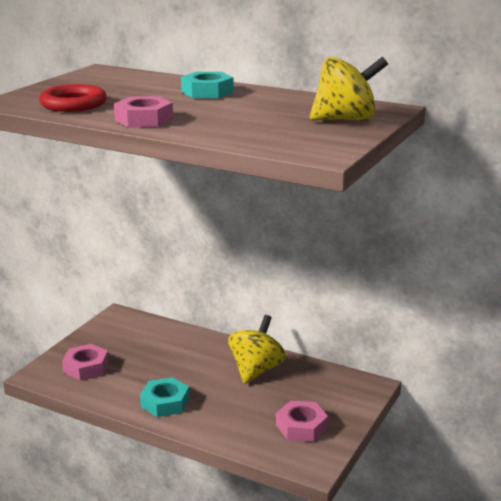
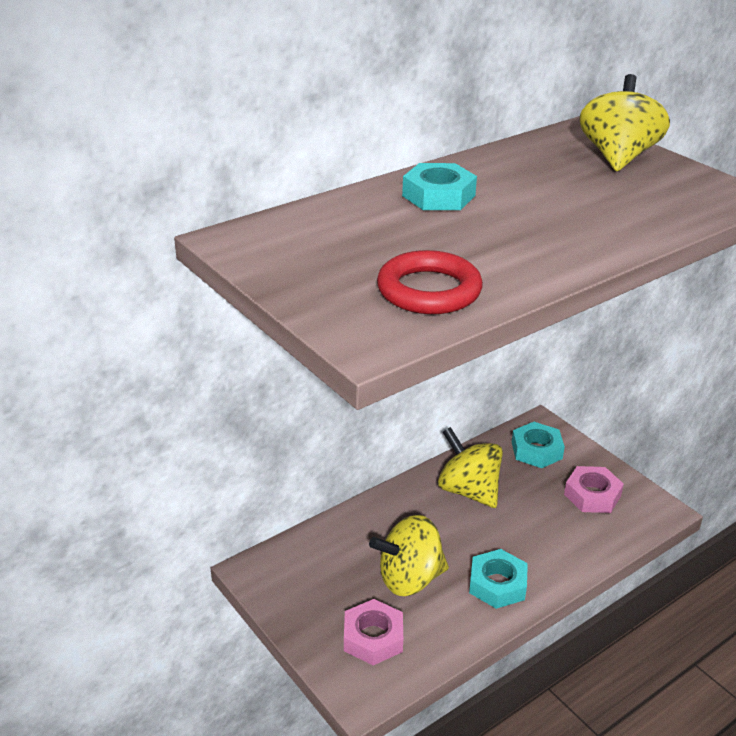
camera: 65 degrees left, 10 degrees up
(144, 119) = (547, 257): pink nut -> none
(147, 367) = (409, 579): none -> yellow spinning top
(334, 390) = (536, 450): none -> turquoise nut

